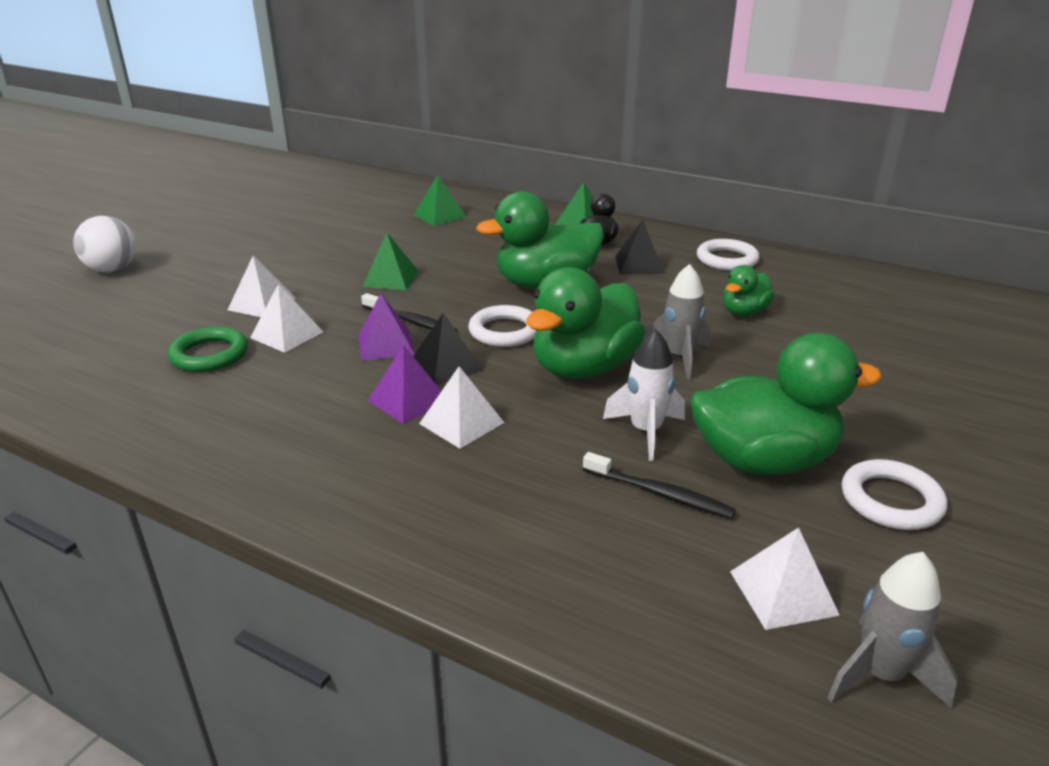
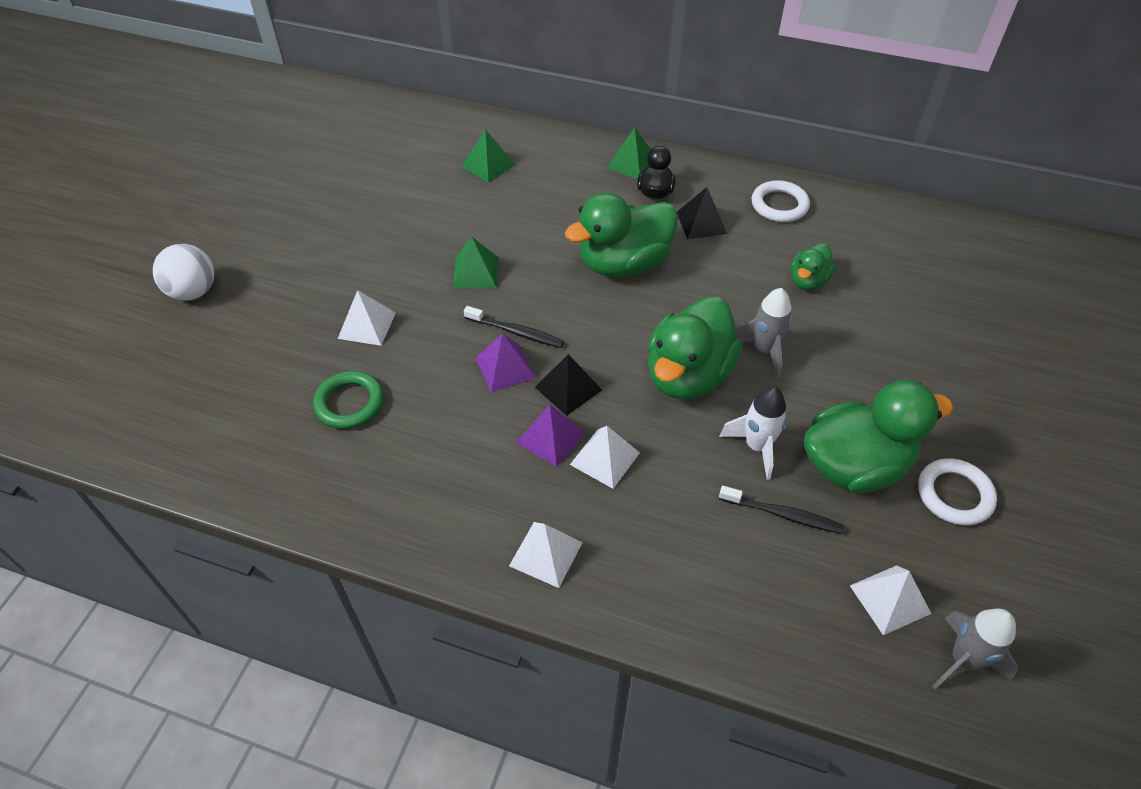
camera: 10 degrees left, 20 degrees up
(287, 335) = (409, 366): white pyramid -> white pyramid (546, 554)
(504, 331) = (605, 335): white ring -> none

